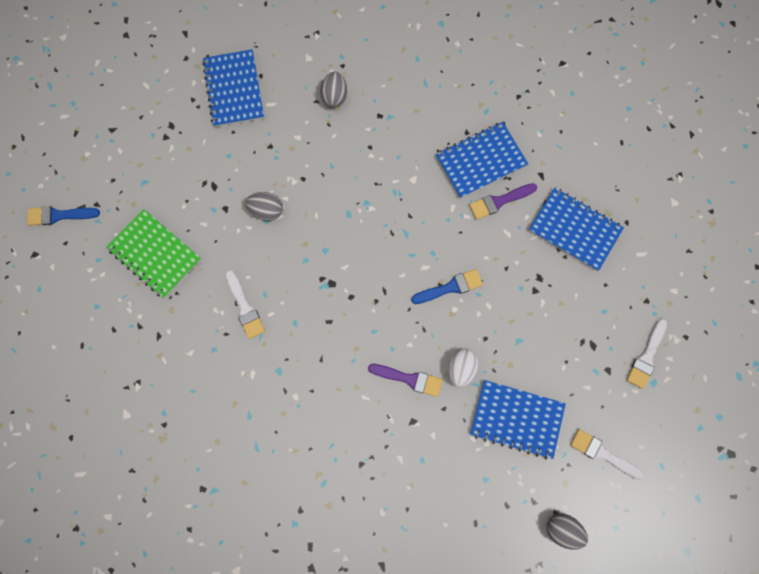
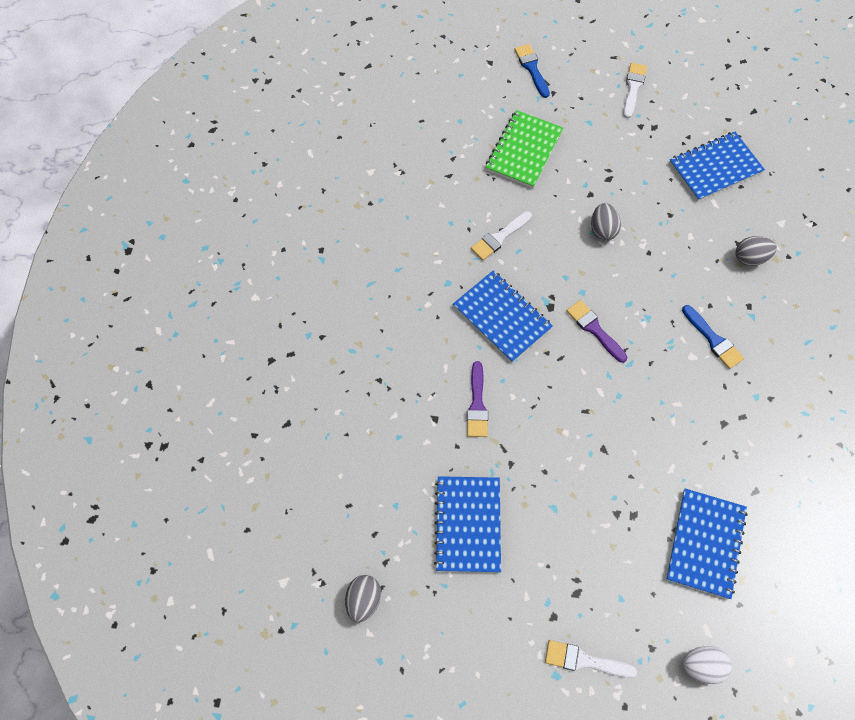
camera: 75 degrees right, 10 degrees down
(450, 287) = (588, 422): blue brush -> blue brush (713, 339)
(461, 369) = (503, 454): white egg -> white egg (701, 665)
(480, 161) = (743, 421): blue notebook -> blue notebook (502, 317)
(499, 201) = (705, 451): purple brush -> purple brush (594, 329)
(603, 454) = (457, 629): white brush -> white brush (633, 88)

